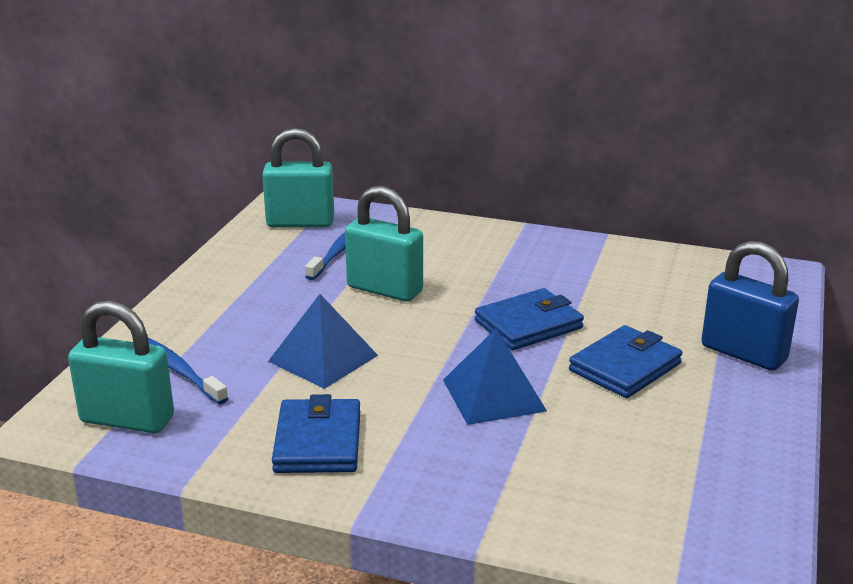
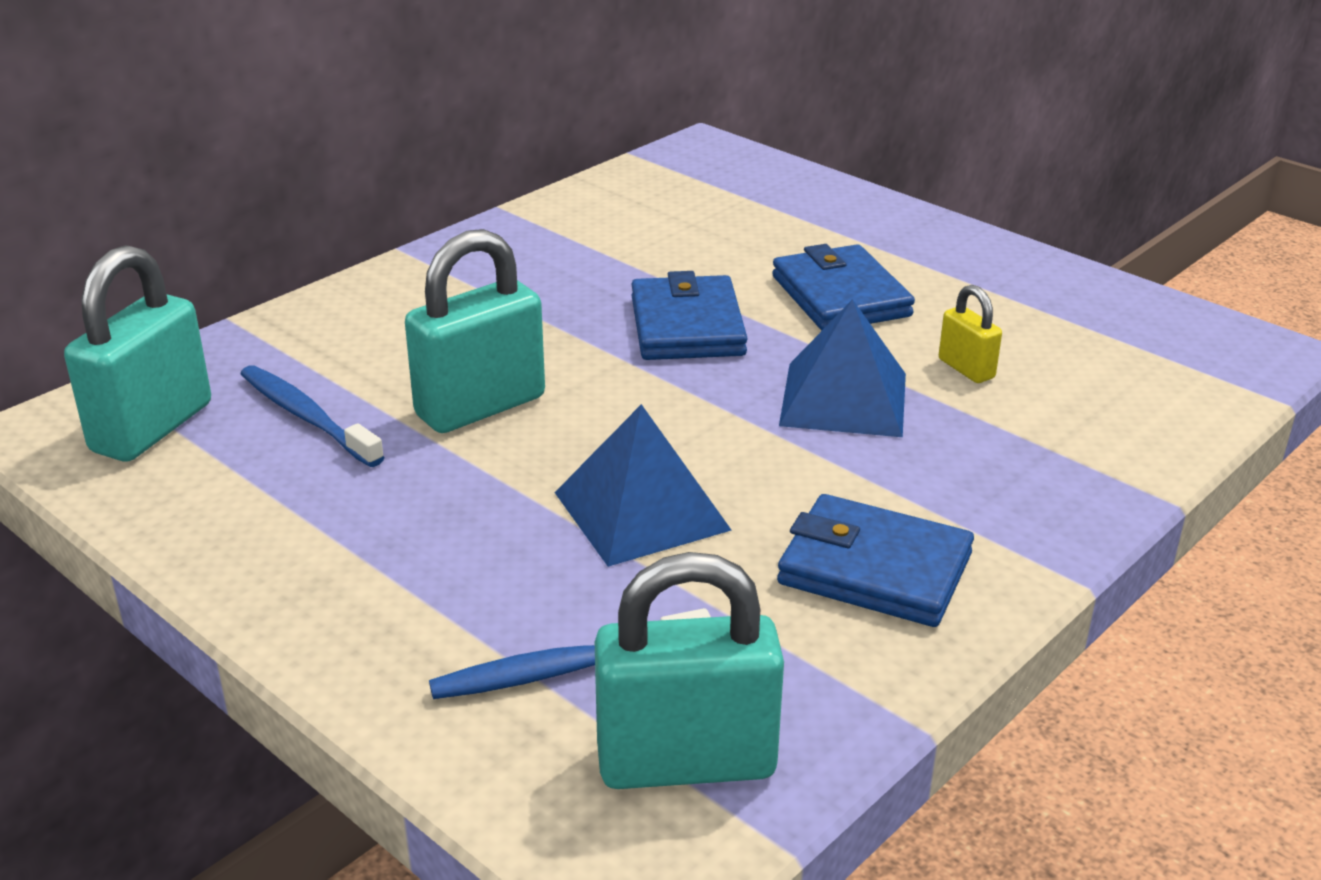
camera: 65 degrees left, 5 degrees up
(127, 419) = (686, 762): turquoise padlock -> turquoise padlock turned 45 degrees clockwise
(577, 433) = (966, 369): none -> yellow padlock
(743, 353) = (862, 223): blue padlock -> none

